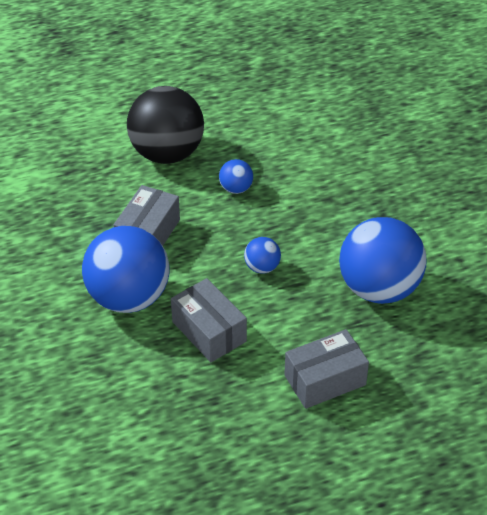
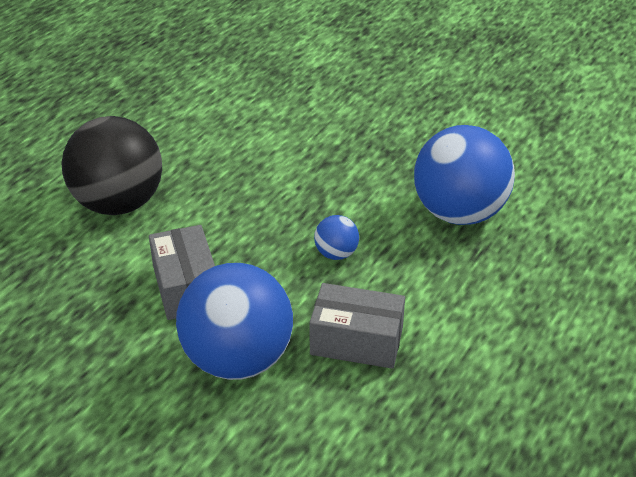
camera: 40 degrees left, 5 degrees down
(236, 189) = (227, 199): blue ball -> none
(325, 380) = (511, 317): grey box -> none

